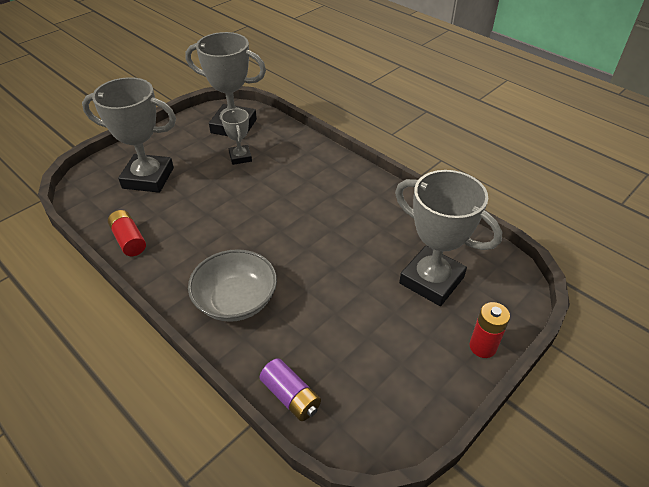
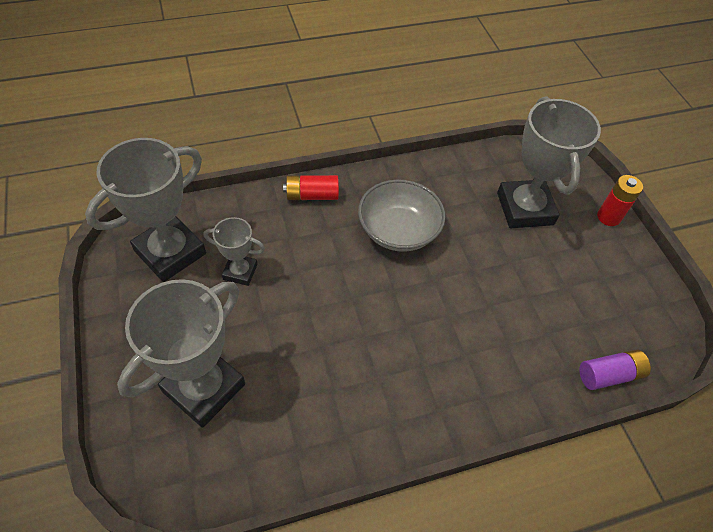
camera: 65 degrees left, 10 degrees up
(129, 240) = (315, 450): red battery -> red battery (312, 195)
(236, 300) = (474, 372): grey bowl -> grey bowl (398, 230)
(431, 280) = (525, 208): grey trophy -> grey trophy turned 75 degrees counterclockwise

